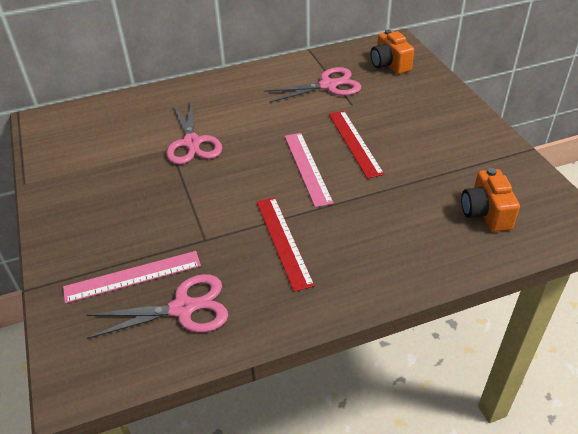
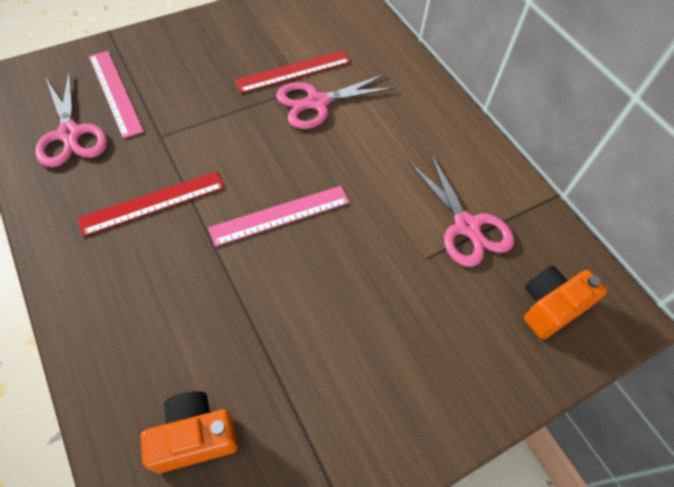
camera: 75 degrees right, 15 degrees up
(354, 143) = (337, 264): red ruler -> red ruler (293, 71)

